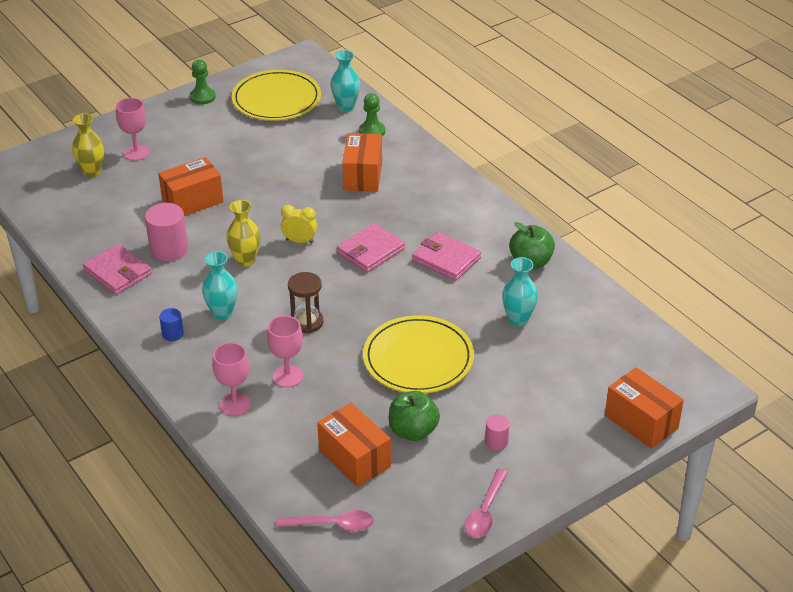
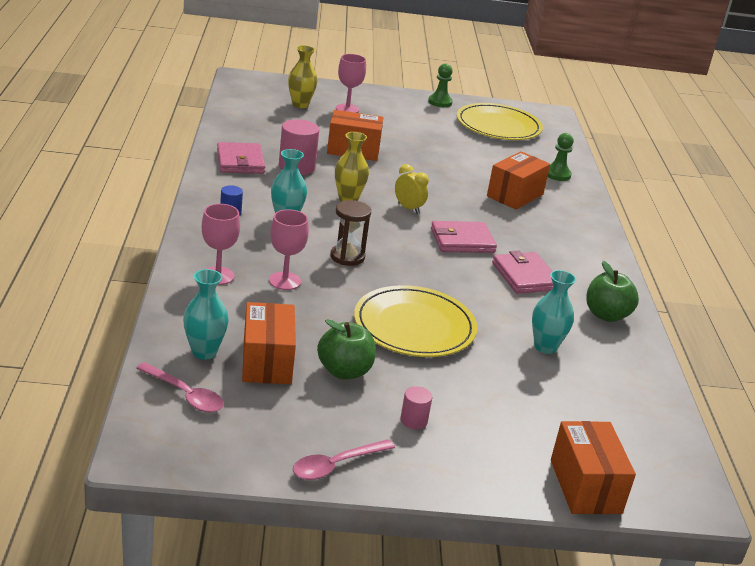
camera: 30 degrees right, 10 degrees down
(346, 106) = (552, 152): turquoise vase -> turquoise vase (204, 352)

